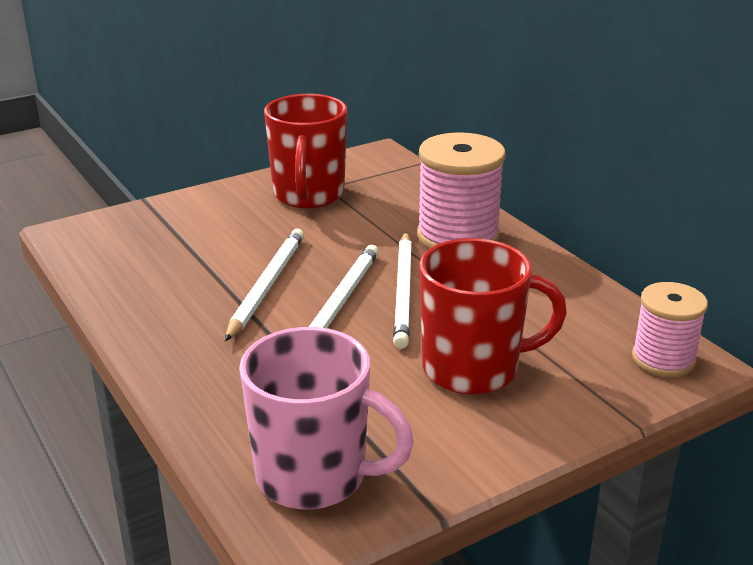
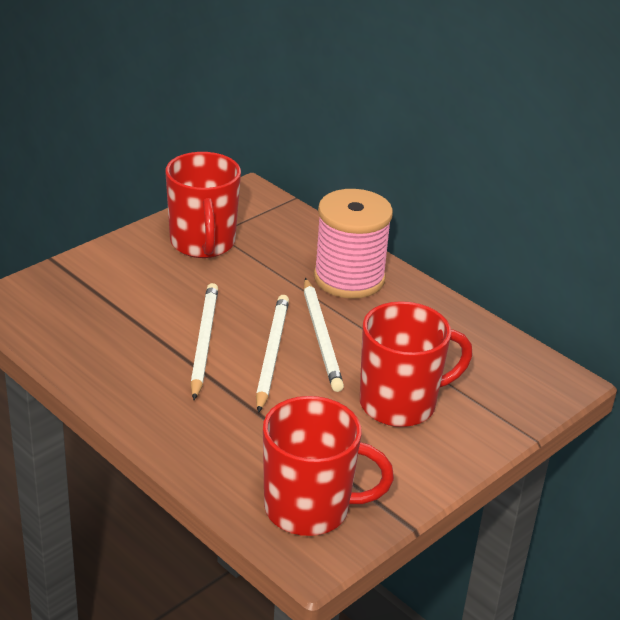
camera: 15 degrees left, 5 degrees up
(314, 477) = (310, 509): pink mug -> red mug
(663, 359) = (541, 380): pink spool -> none

